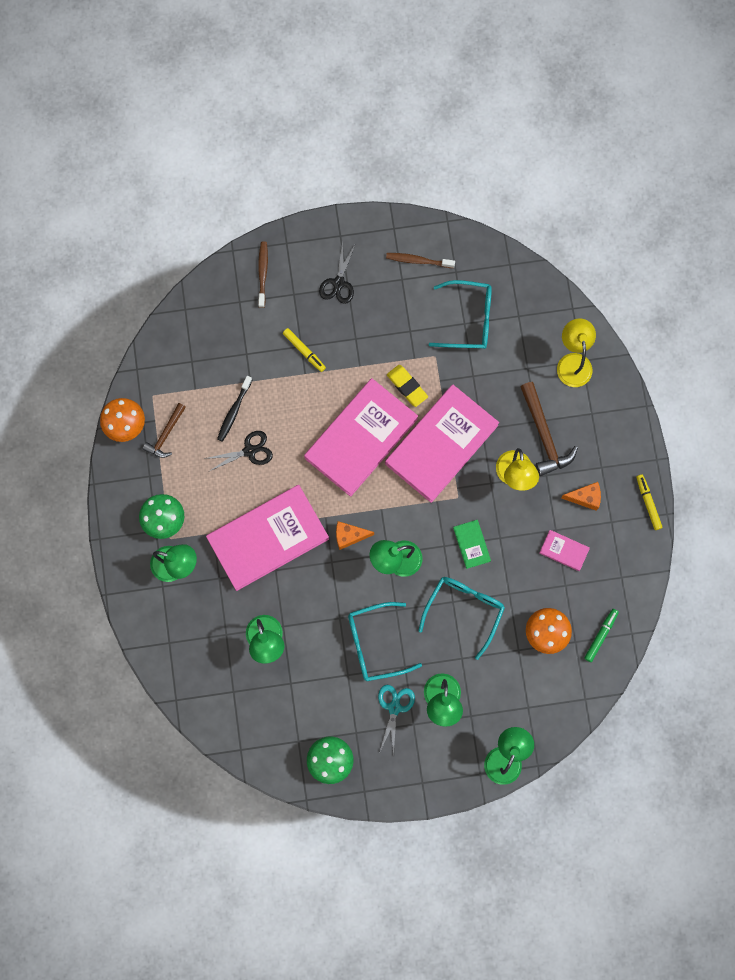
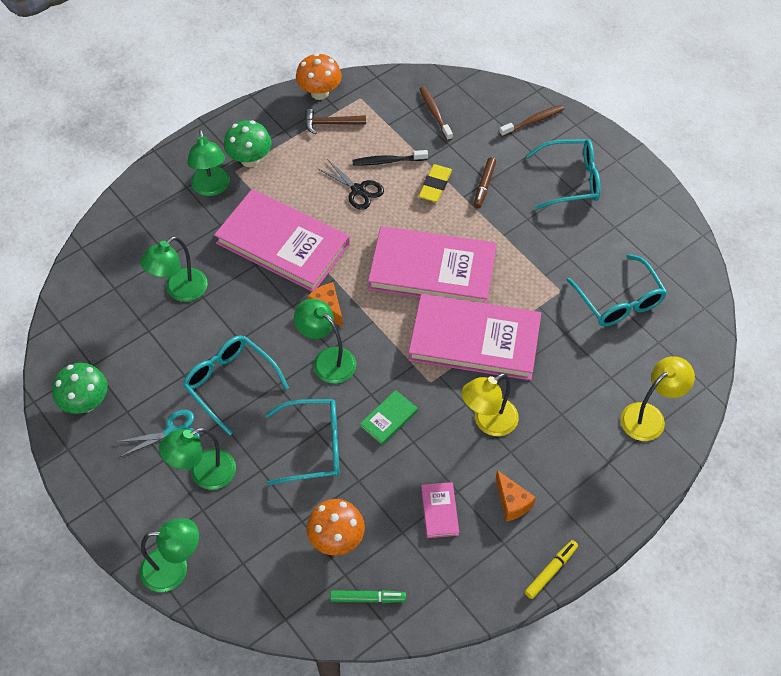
camera: 60 degrees right, 20 degrees down
(304, 351) = (484, 185): yellow marker -> brown marker
(338, 283) = (570, 180): black scissors -> turquoise glasses
(407, 386) = (512, 282): yellow eraser -> yellow eraser (435, 185)
(418, 261) = (643, 231): brown toothbrush -> brown toothbrush (435, 113)
(544, 434) = (552, 428): brown hammer -> none

